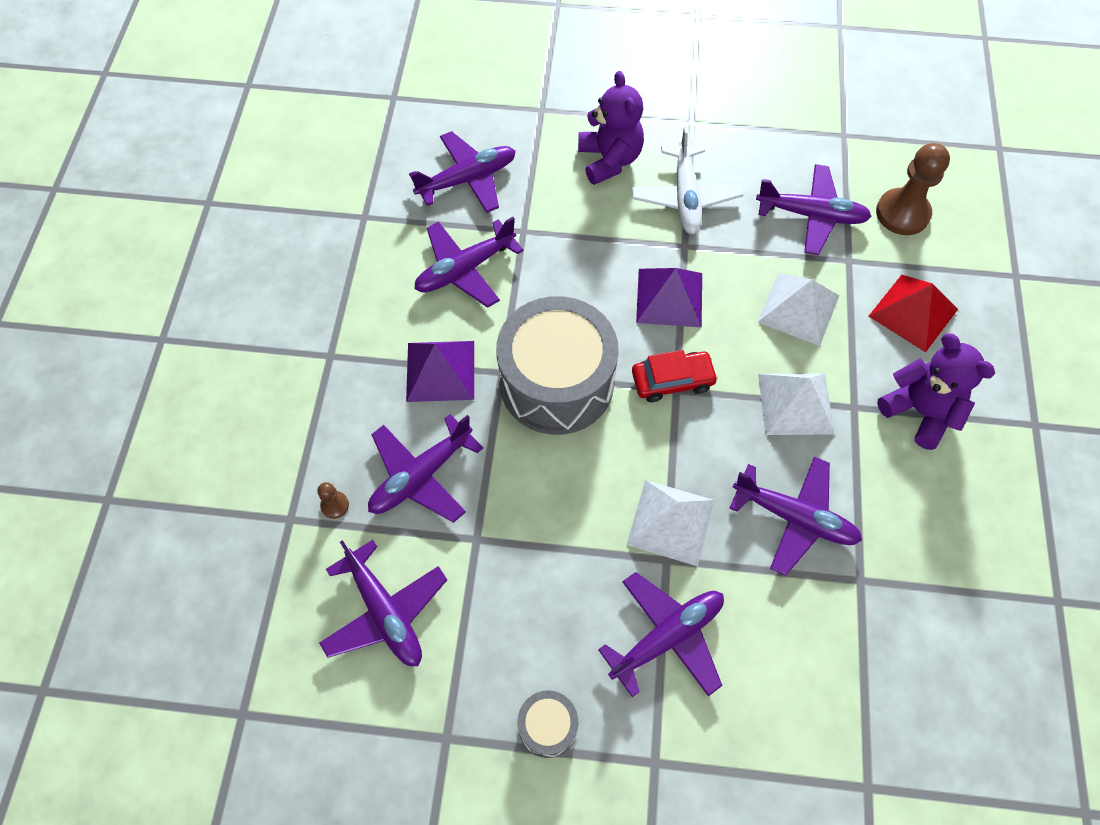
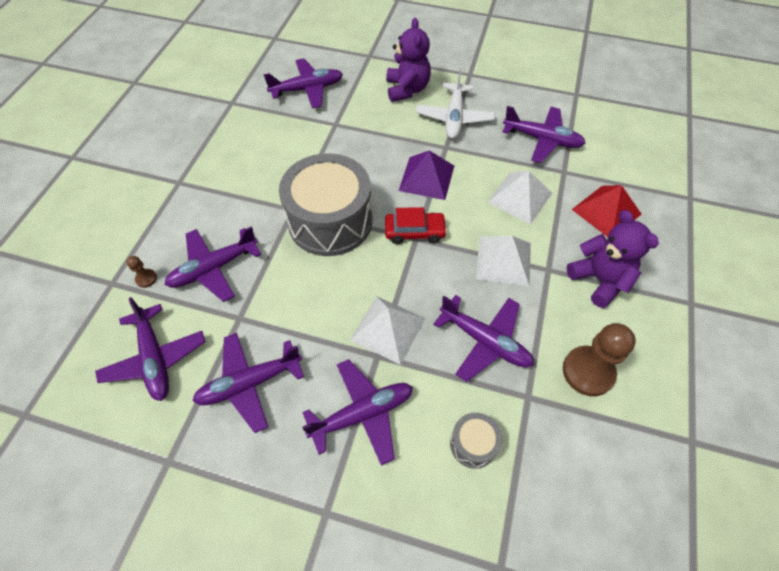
camera: 10 degrees right, 5 degrees down
(440, 370) = (251, 202): purple pyramid -> none
(465, 269) = (288, 142): purple plane -> purple plane (249, 383)
(548, 726) = (249, 467): grey drum -> grey drum (473, 444)
(902, 213) = (610, 147): brown pawn -> brown pawn (588, 372)

